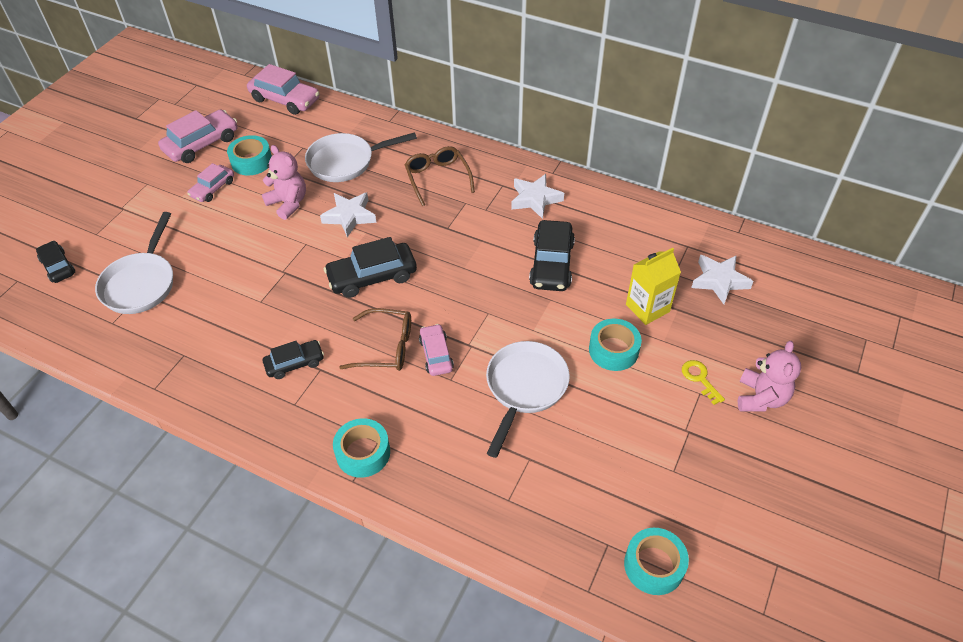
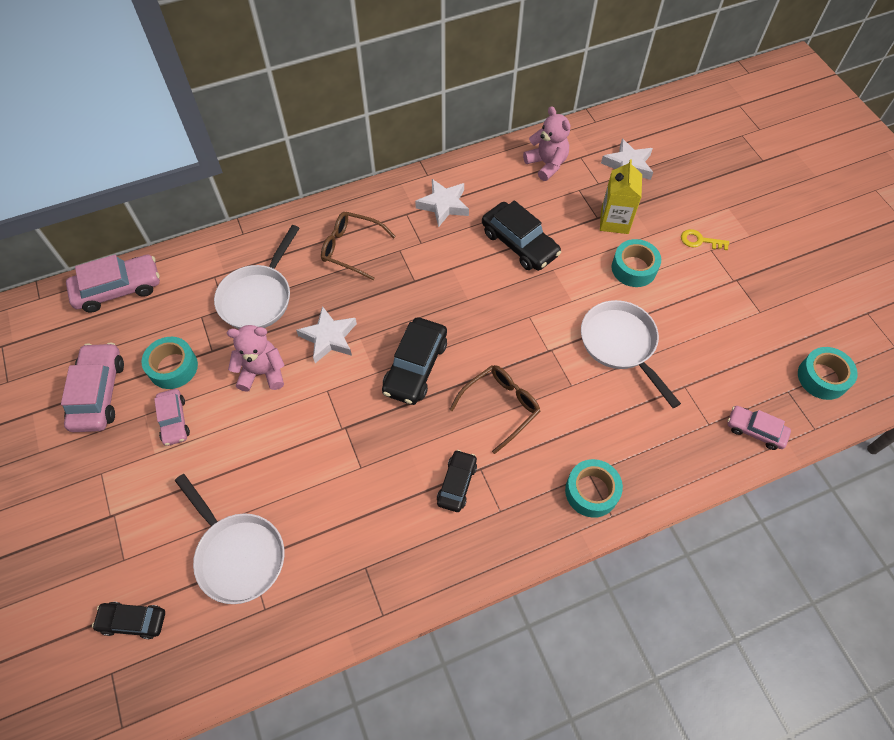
camera: 50 degrees left, 10 degrees up
(436, 354) = (539, 378): pink car -> pink car (755, 430)
(761, 398) = (742, 222): pink teddy bear -> pink teddy bear (546, 164)

